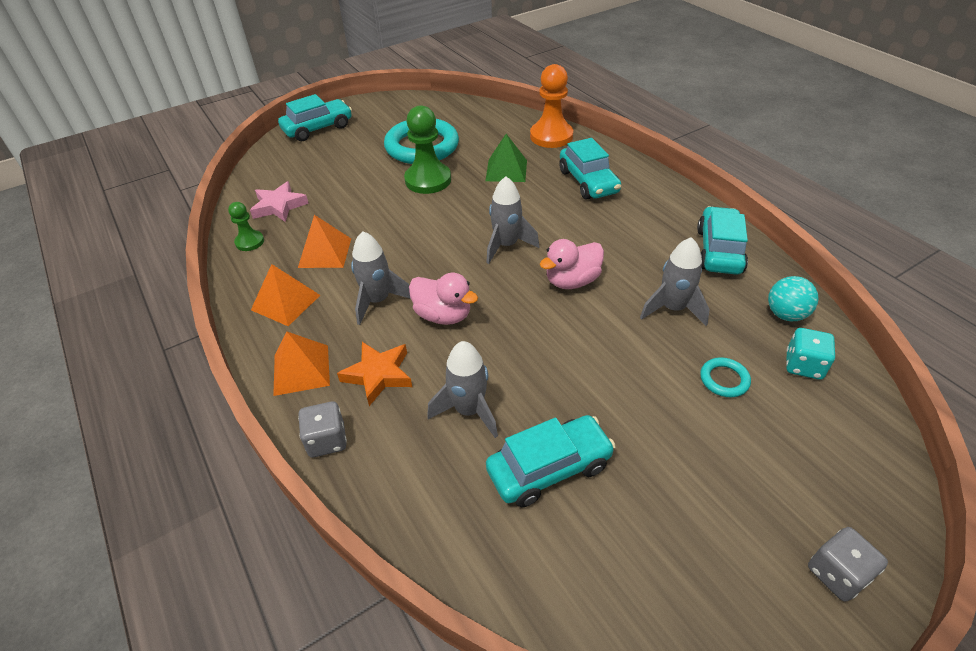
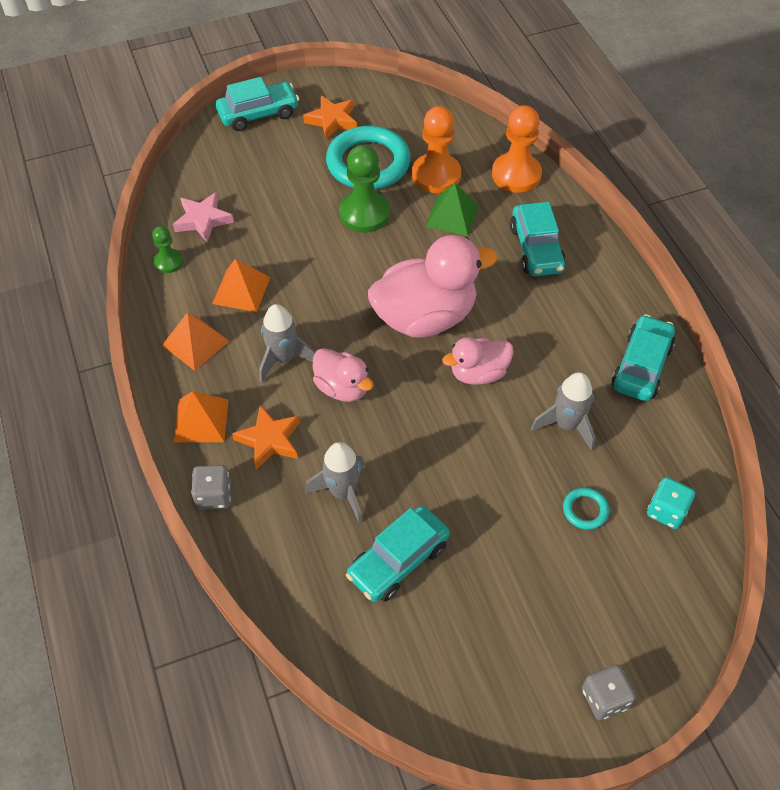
camera: 10 degrees right, 10 degrees up
(383, 124) = (332, 120): none -> orange star
(483, 146) = (436, 175): none -> orange pawn
(506, 245) = (425, 317): grey rocket -> pink duck
(549, 468) = (398, 561): turquoise car -> turquoise car turned 150 degrees clockwise
(785, 314) = (675, 454): turquoise ball -> none

